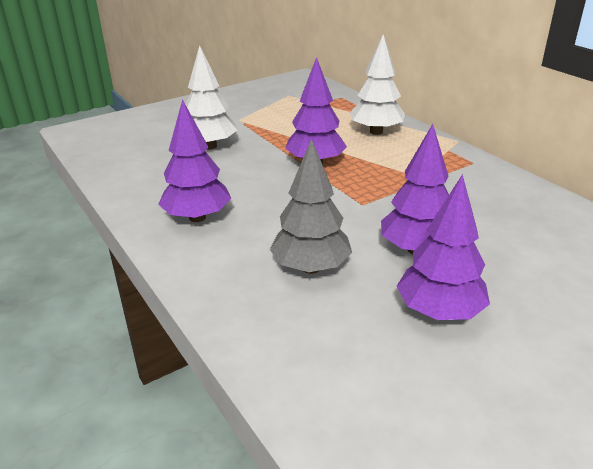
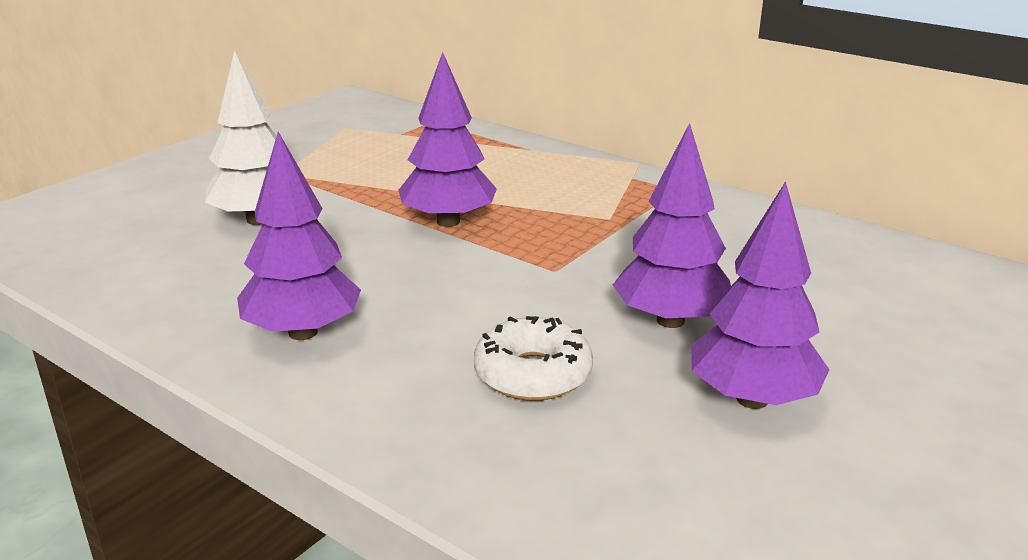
camera: 20 degrees left, 5 degrees down
(311, 267) = (533, 374): grey tree -> white donut
(376, 132) = (513, 165): white tree -> none

